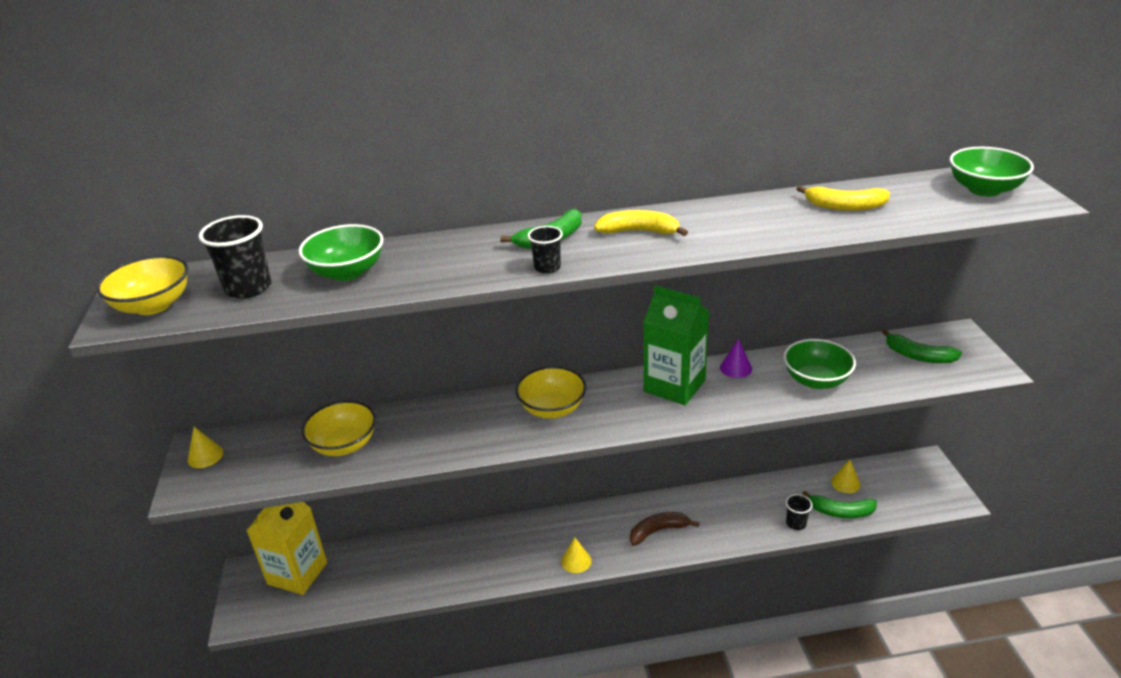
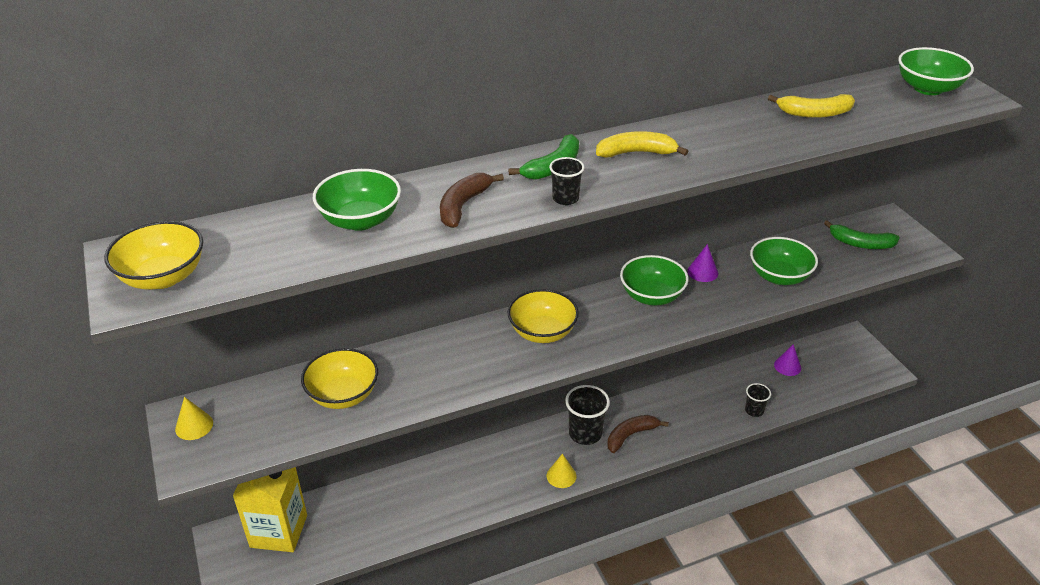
camera: 15 degrees left, 5 degrees up
(248, 288) = (261, 247): black cup -> black cup (585, 433)
(447, 267) = (463, 206): none -> brown banana
(674, 386) = (651, 296): green carton -> green bowl
(841, 512) = (791, 394): green banana -> none
(845, 483) = (787, 366): yellow cone -> purple cone

